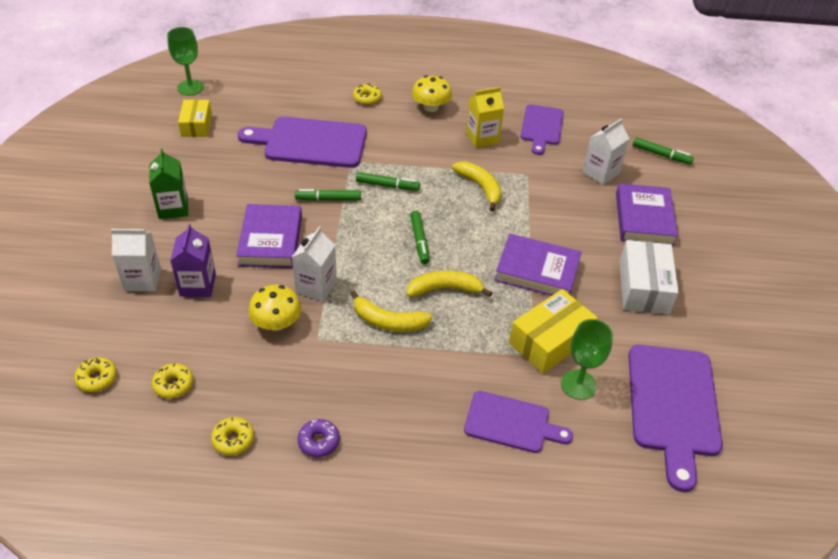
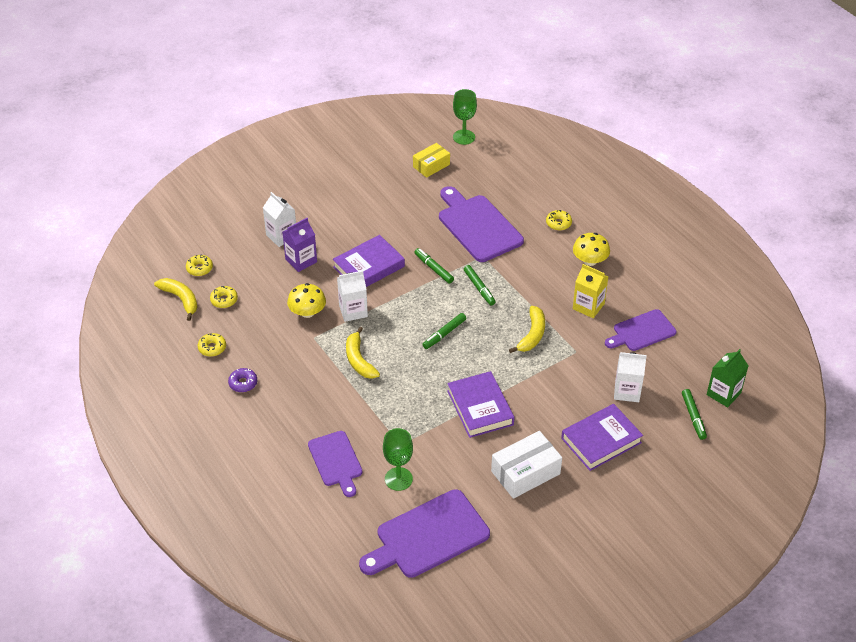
camera: 55 degrees right, 0 degrees up
(173, 208) = (349, 208): green carton -> green carton (723, 394)
(445, 289) = (414, 371): yellow banana -> yellow banana (181, 299)
(550, 341) = (422, 446): yellow box -> none

